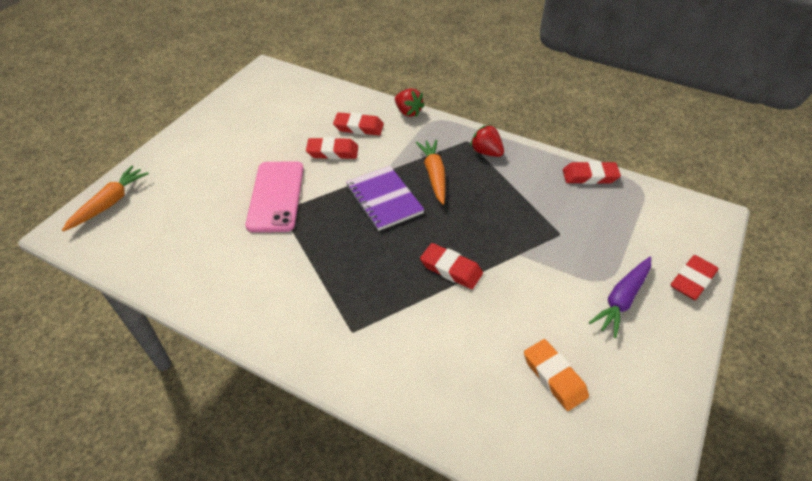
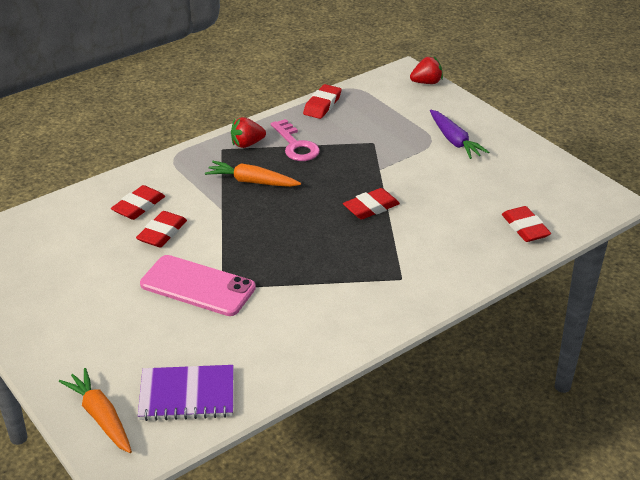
camera: 65 degrees left, 10 degrees down
(384, 199) = (260, 219): purple notebook -> purple notebook (187, 395)
(408, 112) = (145, 169): red strawberry -> red strawberry (426, 82)
(509, 182) = (295, 145): none -> pink key
(554, 377) = (500, 194): orange eraser -> none
(692, 280) = (457, 106): red eraser -> red eraser (525, 228)

